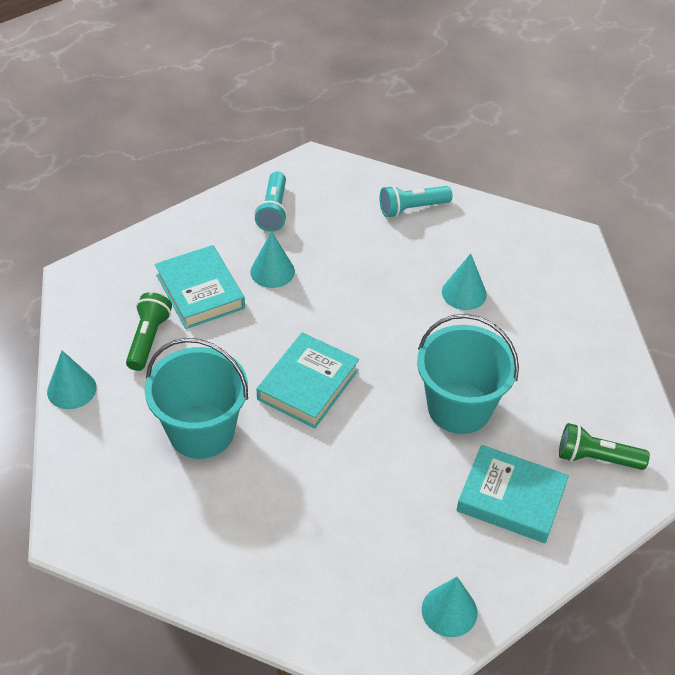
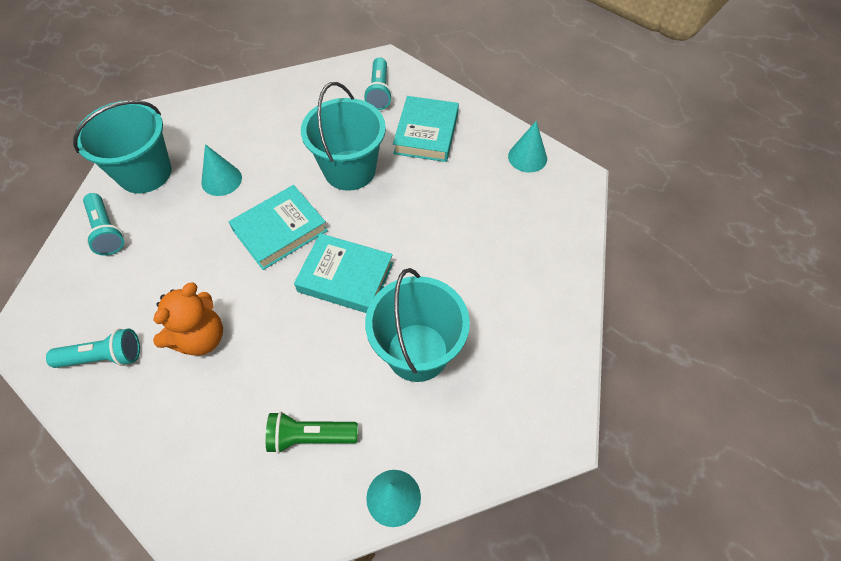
camera: 100 degrees left, 10 degrees up
(200, 292) = (235, 402): turquoise book -> turquoise book (280, 230)
(272, 271) = (200, 337): turquoise cone -> orange teddy bear
(485, 234) = (145, 173): none -> turquoise bucket
(596, 458) = (379, 92): green flashlight -> turquoise flashlight

